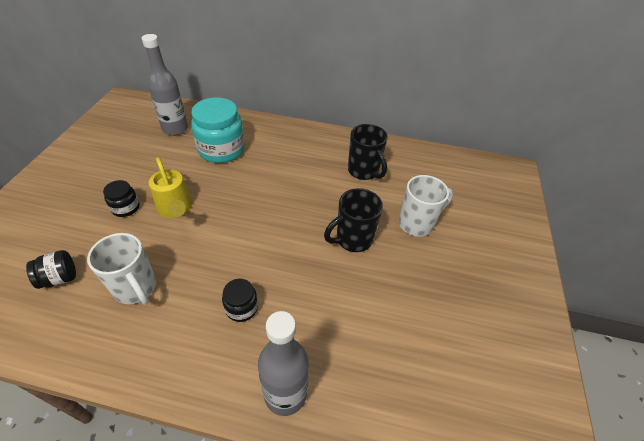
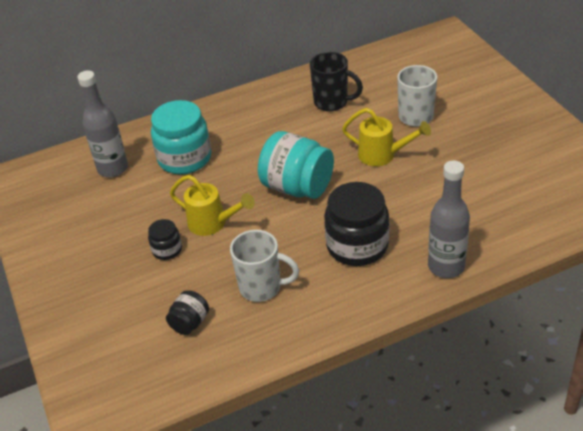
camera: 30 degrees left, 5 degrees down
(241, 308) = (357, 246): black jar -> black jar, size x2.00
(262, 221) = (297, 187): none -> turquoise jar
(352, 239) = (382, 155): black mug -> yellow watering can

